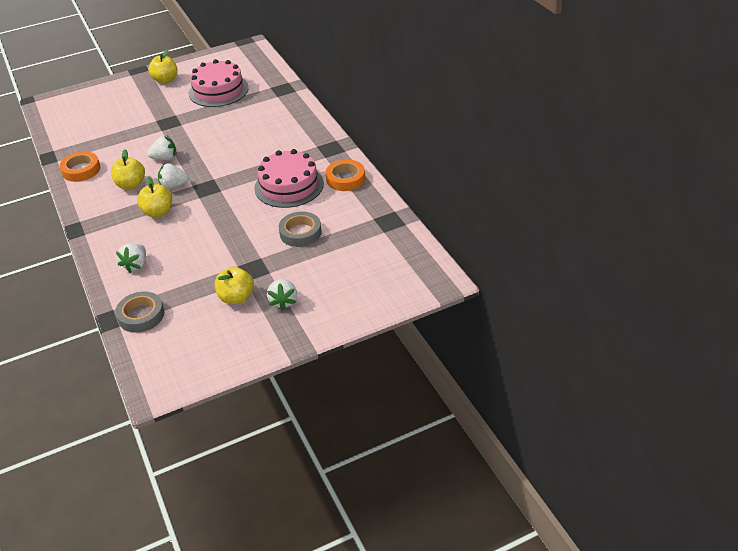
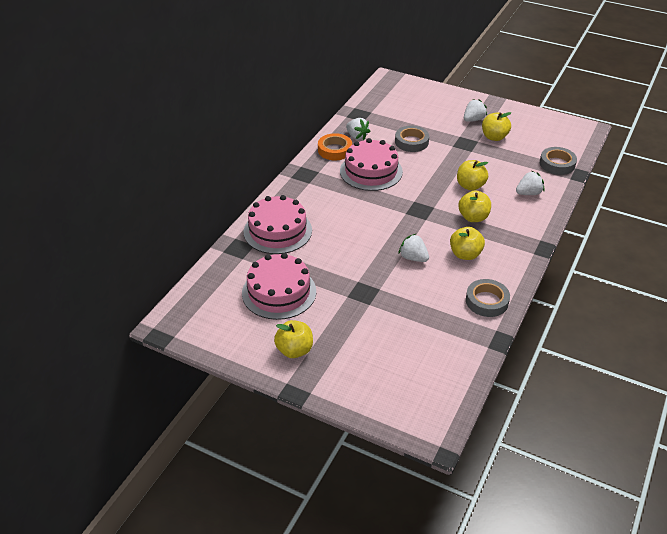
camera: 130 degrees left, 0 degrees up
(81, 170) = (487, 301): orange tape -> grey tape
(173, 186) = (438, 229): white strawberry -> white strawberry (357, 136)
(194, 234) = (470, 186): none -> yellow apple
(278, 110) = (277, 231): none -> pink cake

